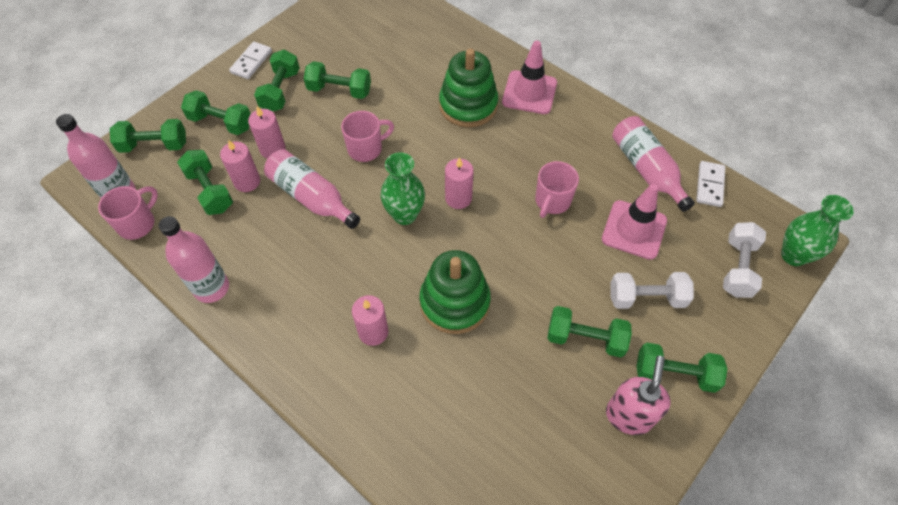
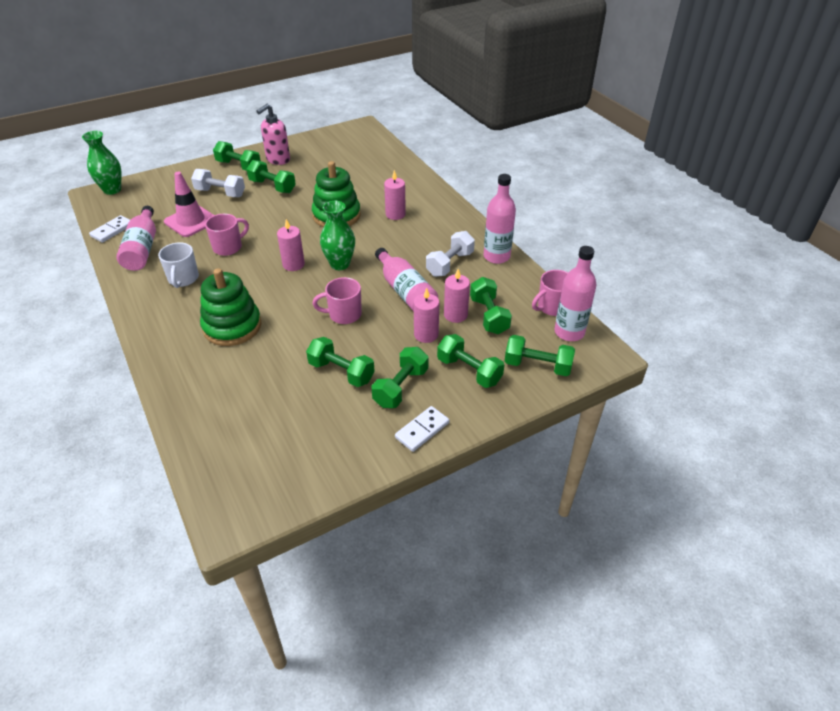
camera: 160 degrees left, 15 degrees down
(529, 92) = (170, 323): pink traffic cone -> none
(563, 143) = (183, 279): none -> white mug
(738, 268) = (151, 192): white dumbbell -> white dumbbell (450, 264)

